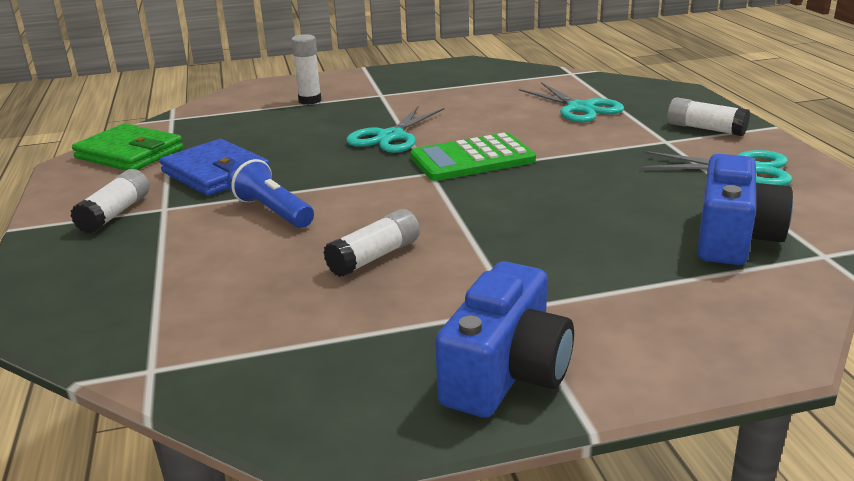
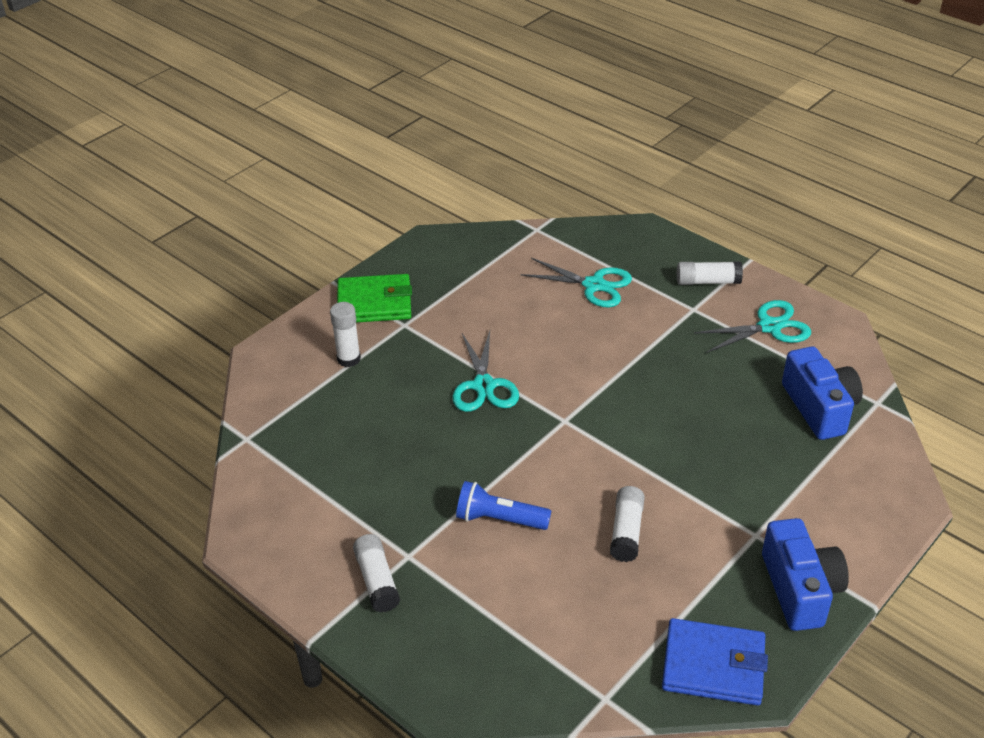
camera: 35 degrees left, 15 degrees up
(129, 153) = (278, 504): green wallet -> green wallet (374, 303)
(216, 173) = (394, 495): blue wallet -> blue wallet (713, 665)
(472, 159) = (578, 390): green calculator -> none

